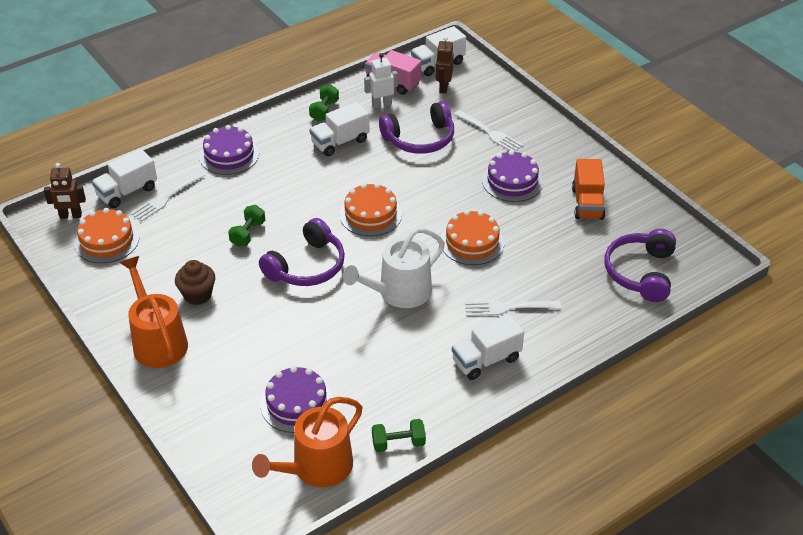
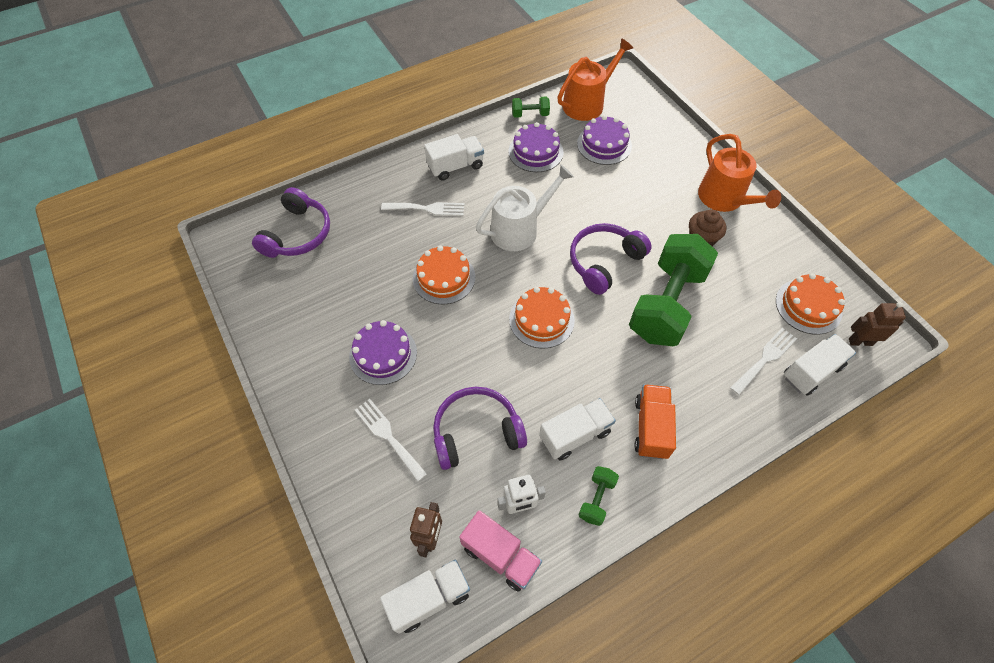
camera: 175 degrees left, 15 degrees up
(229, 155) = (708, 422): purple cake -> purple cake (535, 152)
(248, 234) = (666, 304): green dumbbell -> green dumbbell, size x2.43
(587, 203) = (313, 317): orange truck -> orange truck (651, 428)

